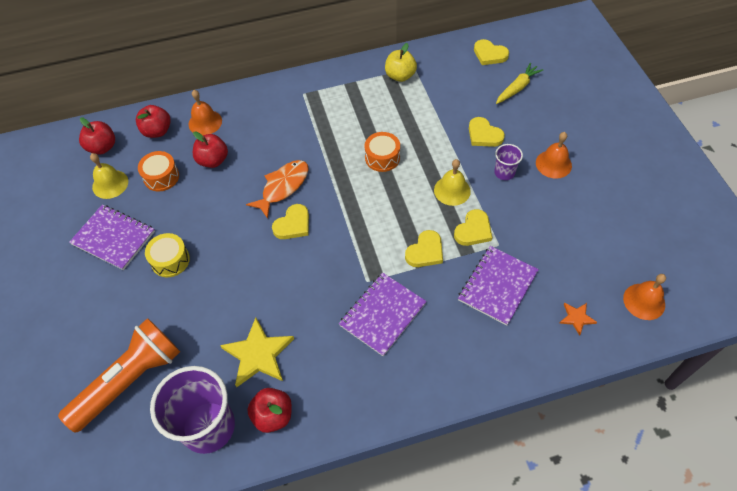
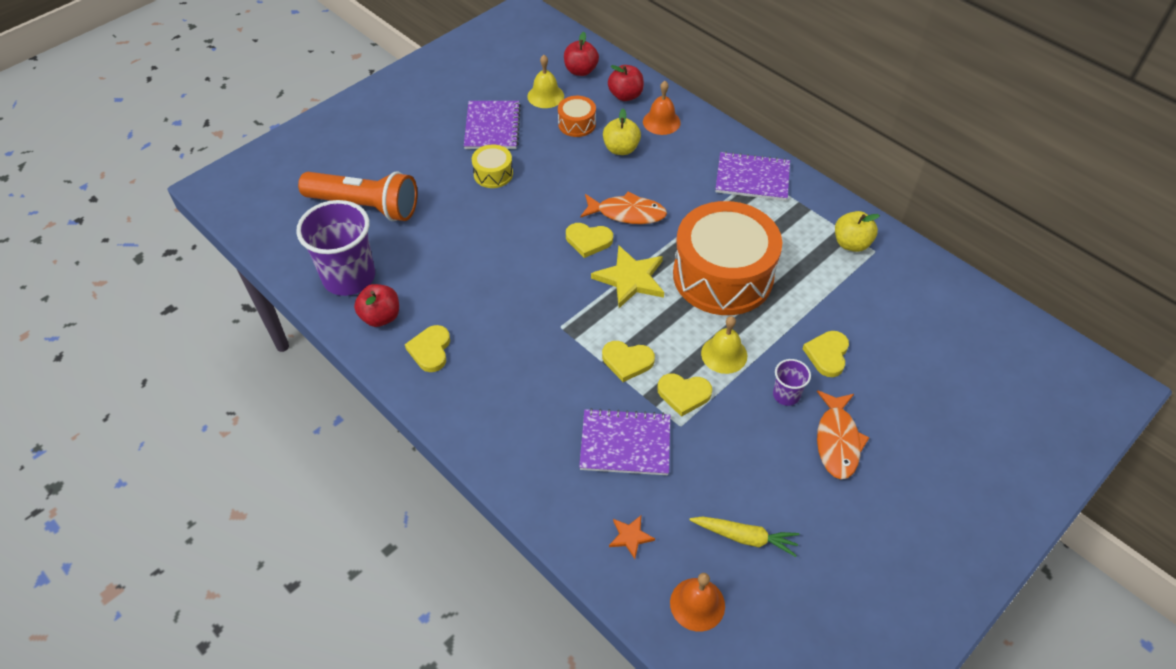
camera: 60 degrees right, 5 degrees down
(213, 160) = (621, 149): red apple -> yellow apple
(258, 354) = (434, 279): yellow star -> yellow star (630, 279)
(382, 158) = (723, 275): orange drum -> orange drum, size x2.32
(382, 314) = (530, 355): purple notebook -> purple notebook (752, 178)
(489, 54) = (961, 314): yellow heart -> yellow heart (430, 350)
(517, 88) = (930, 361): yellow carrot -> yellow carrot (745, 537)
(553, 164) = (837, 441): orange bell -> orange fish

